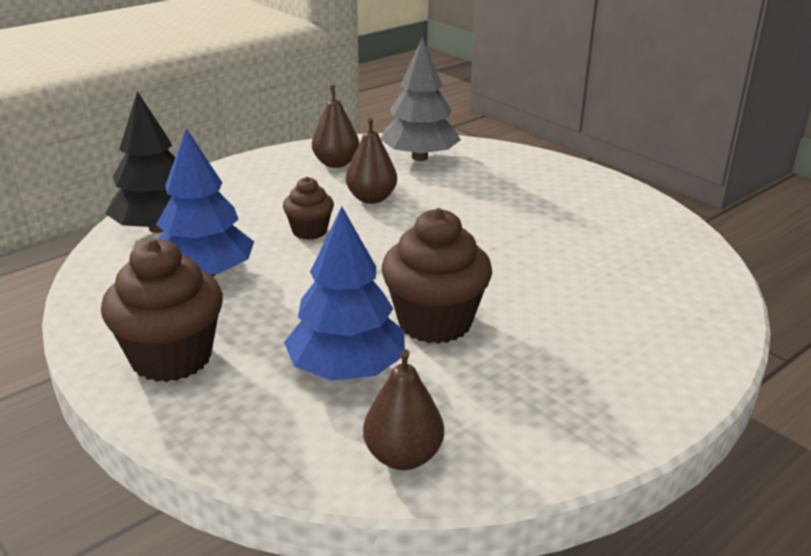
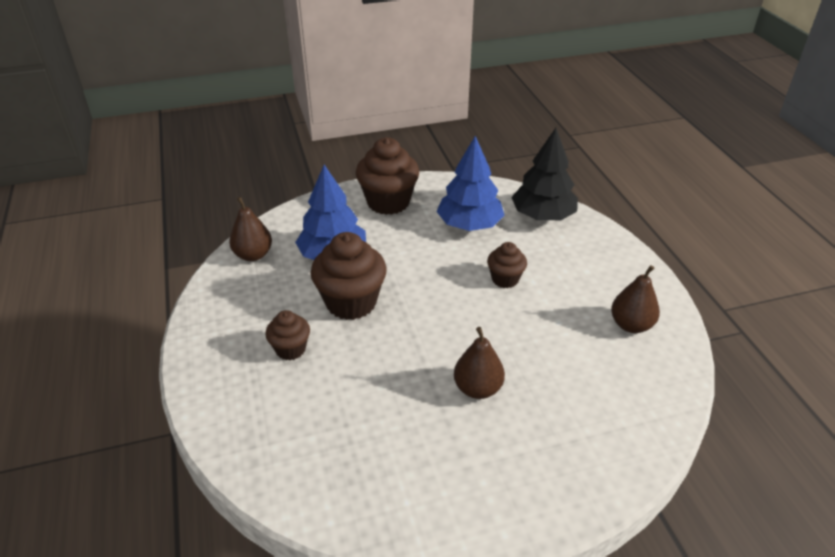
camera: 115 degrees right, 10 degrees up
(371, 198) = (547, 326): brown pear -> brown pear (477, 388)
(419, 157) = (630, 388): grey tree -> none
(555, 341) = (290, 349): none -> brown cupcake

